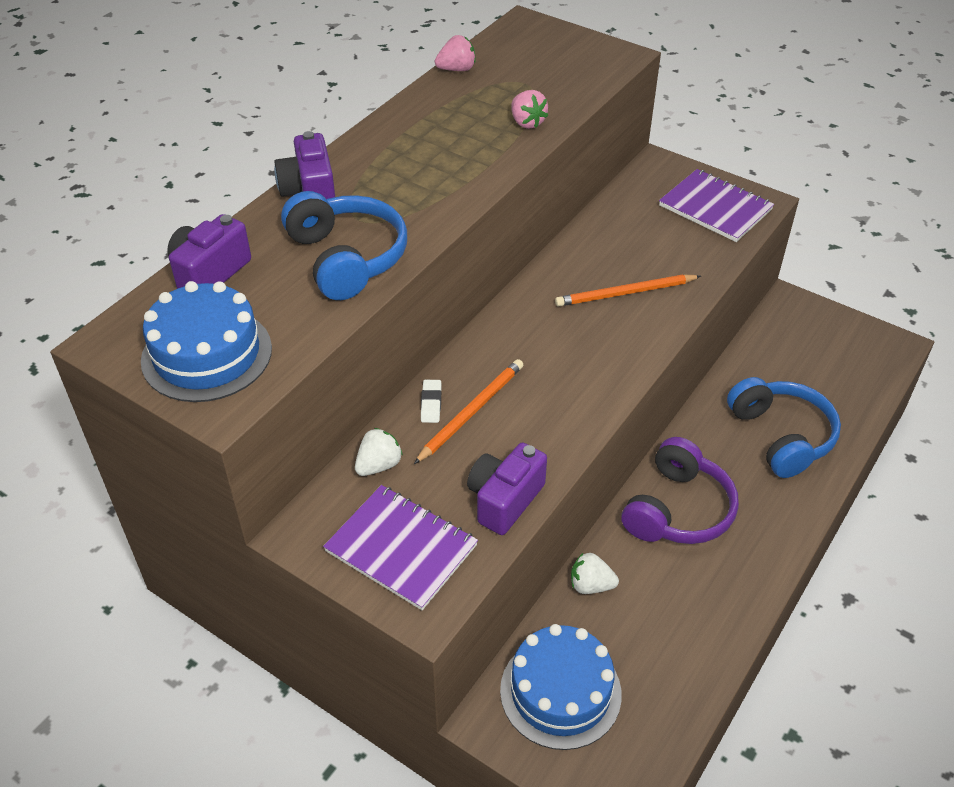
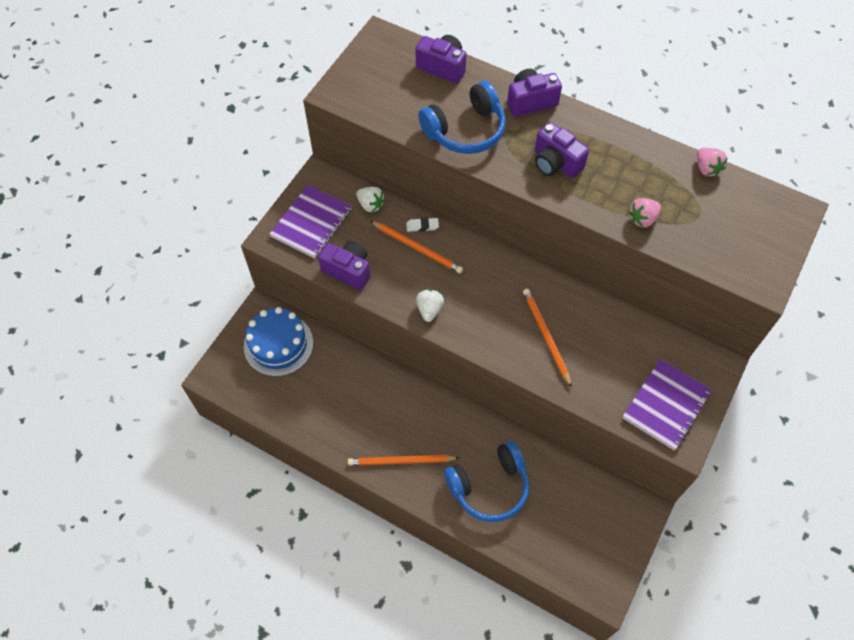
camera: 85 degrees right, 15 degrees up
(207, 354) = (374, 79): blue cake -> none
(426, 180) = (555, 163): none -> purple camera
(591, 585) = (351, 359): white strawberry -> white strawberry (429, 309)
(678, 509) = (414, 412): purple headphones -> none
(756, 530) = (401, 461): none -> orange pencil

